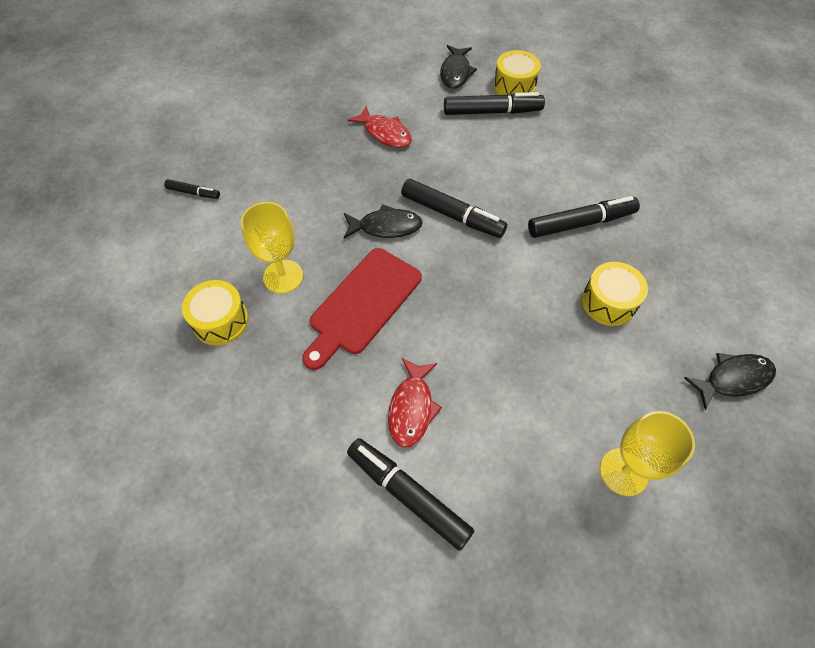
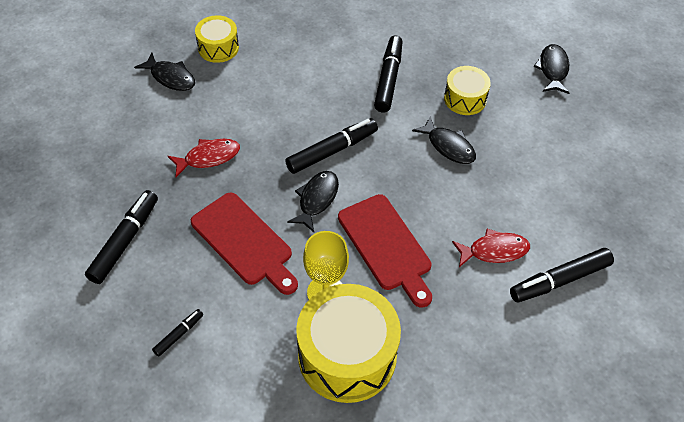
camera: 65 degrees left, 5 degrees down
(220, 321) = (347, 355): yellow drum -> yellow drum, size x1.87
(308, 195) = (244, 242): none -> red cutting board
(412, 408) = (494, 251): red fish -> red fish turned 45 degrees counterclockwise
(492, 112) = (237, 75): black marker -> black marker (125, 241)
(528, 311) = (448, 146): none -> black fish
(624, 472) = (591, 155): yellow goblet -> none

